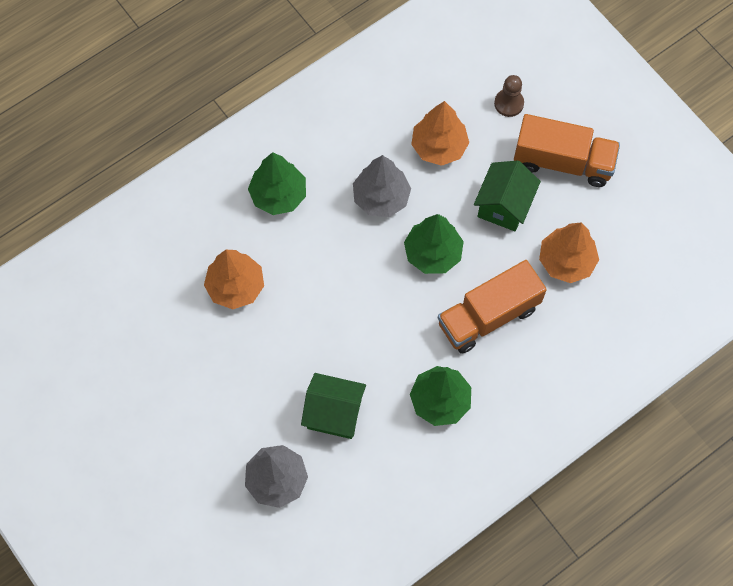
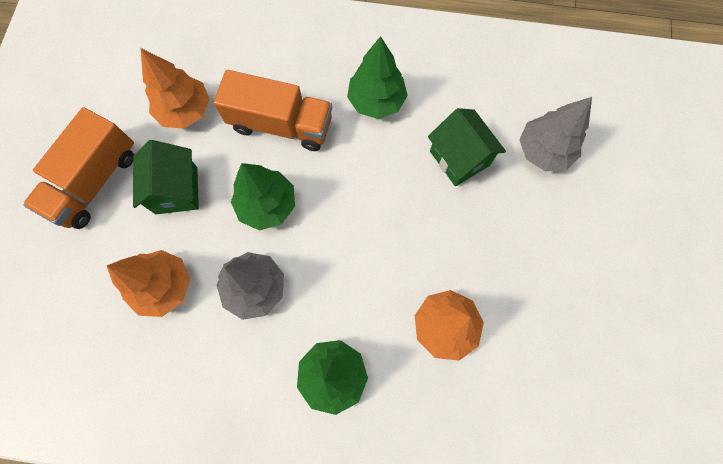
camera: 135 degrees left, 5 degrees up
(504, 206) = (176, 190): green house -> green house turned 75 degrees counterclockwise
(509, 103) = (70, 268): brown pawn -> none
(563, 161) = (95, 181): orange truck -> orange truck turned 120 degrees counterclockwise

